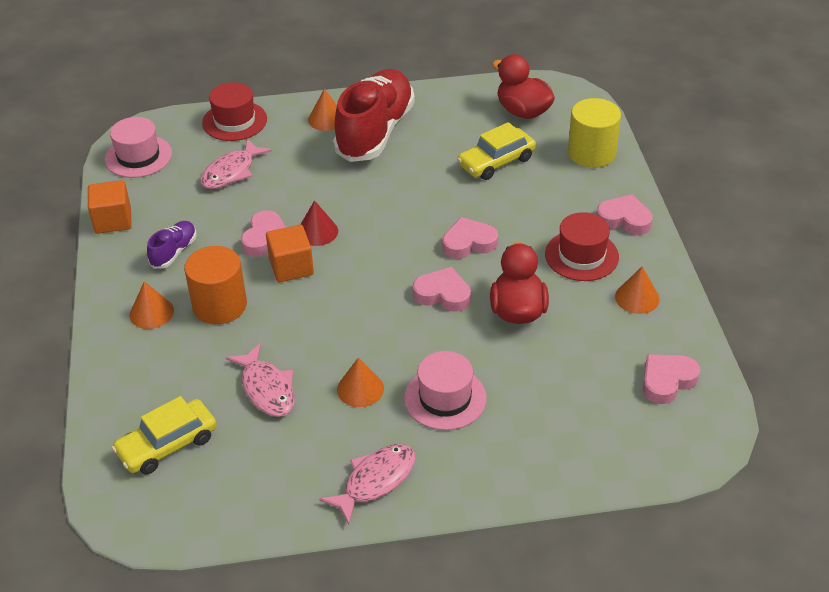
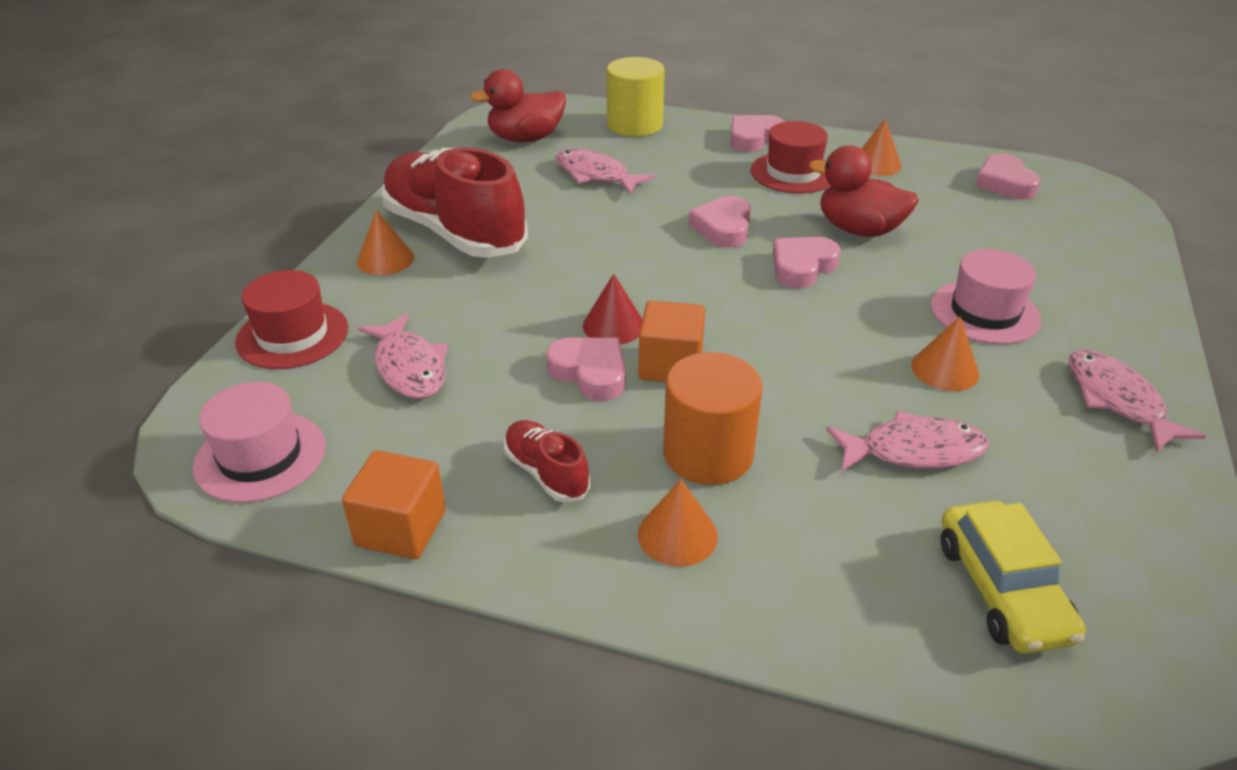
camera: 65 degrees left, 5 degrees down
(174, 252) = (546, 473): purple shoe -> red shoe
(496, 162) = (596, 175): yellow car -> pink fish

